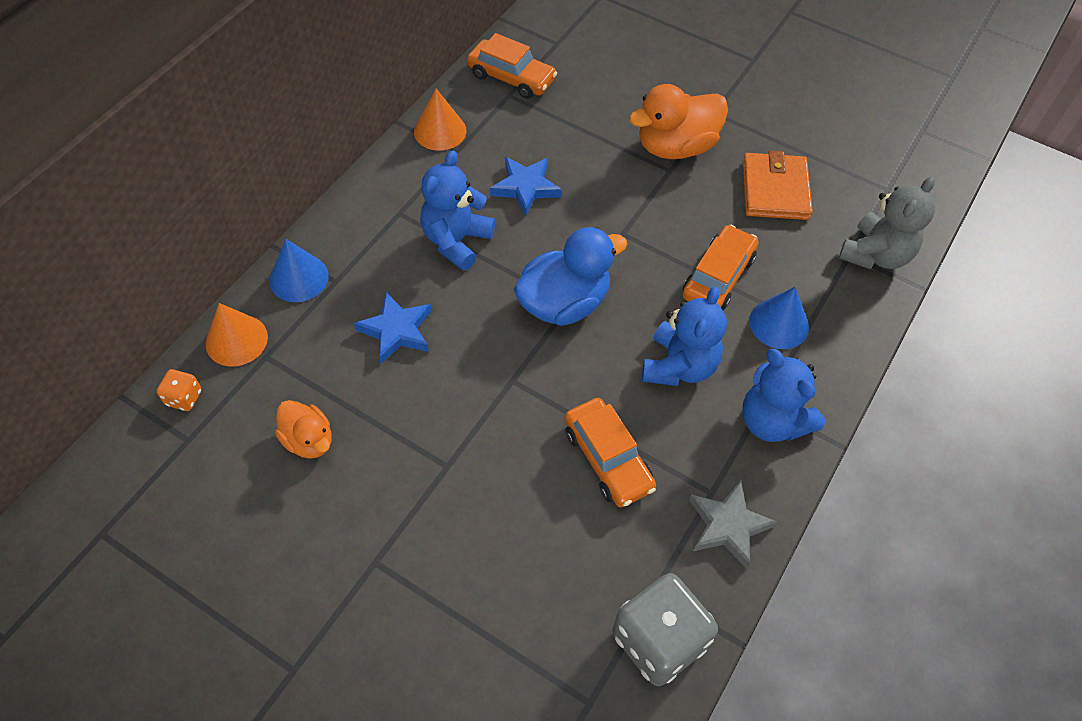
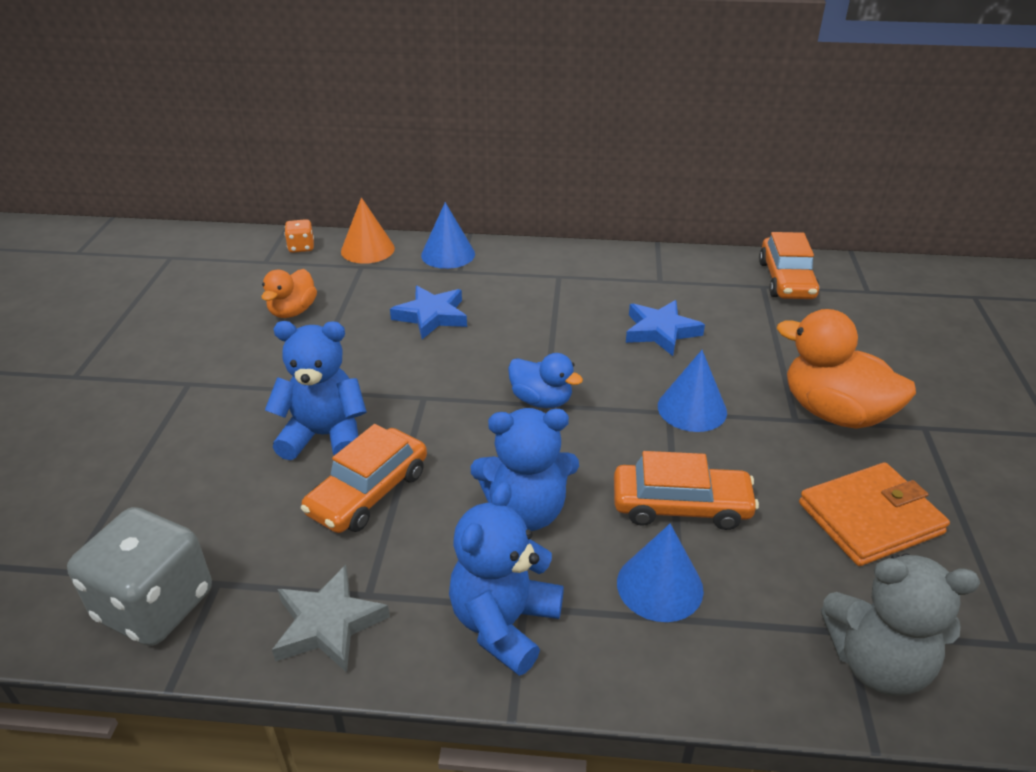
camera: 65 degrees right, 20 degrees down
(440, 131) = (673, 265): orange cone -> none
(456, 241) = (557, 314): blue teddy bear -> blue teddy bear (324, 436)
(564, 303) = (541, 400): blue duck -> blue duck, size x0.59
(627, 219) = (692, 409): none -> blue cone

